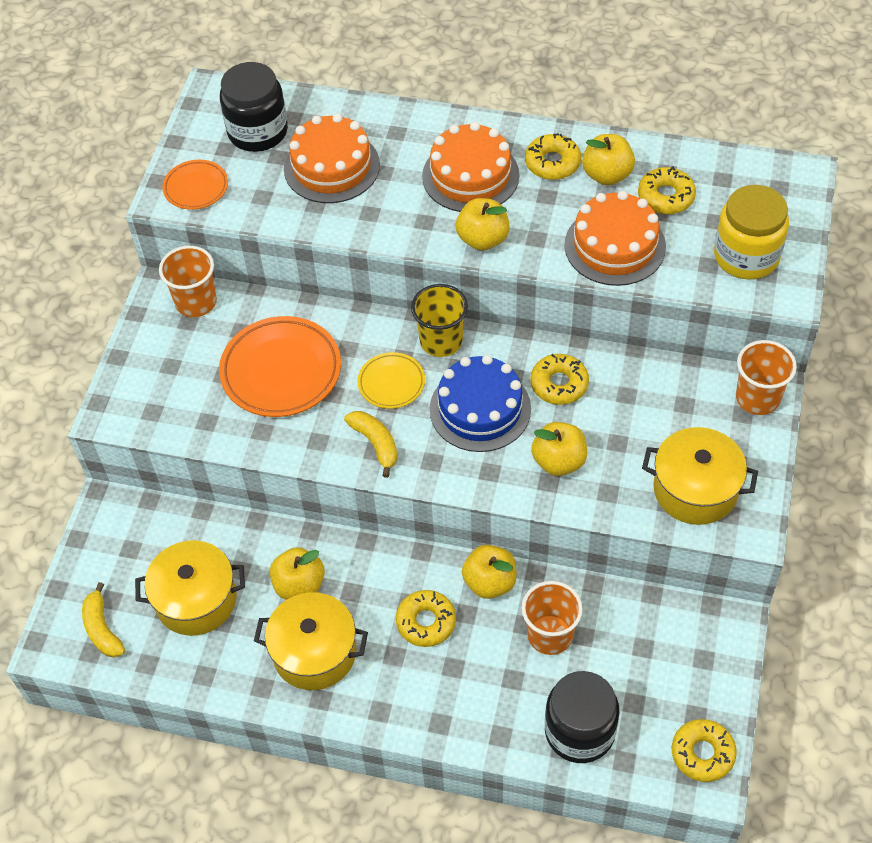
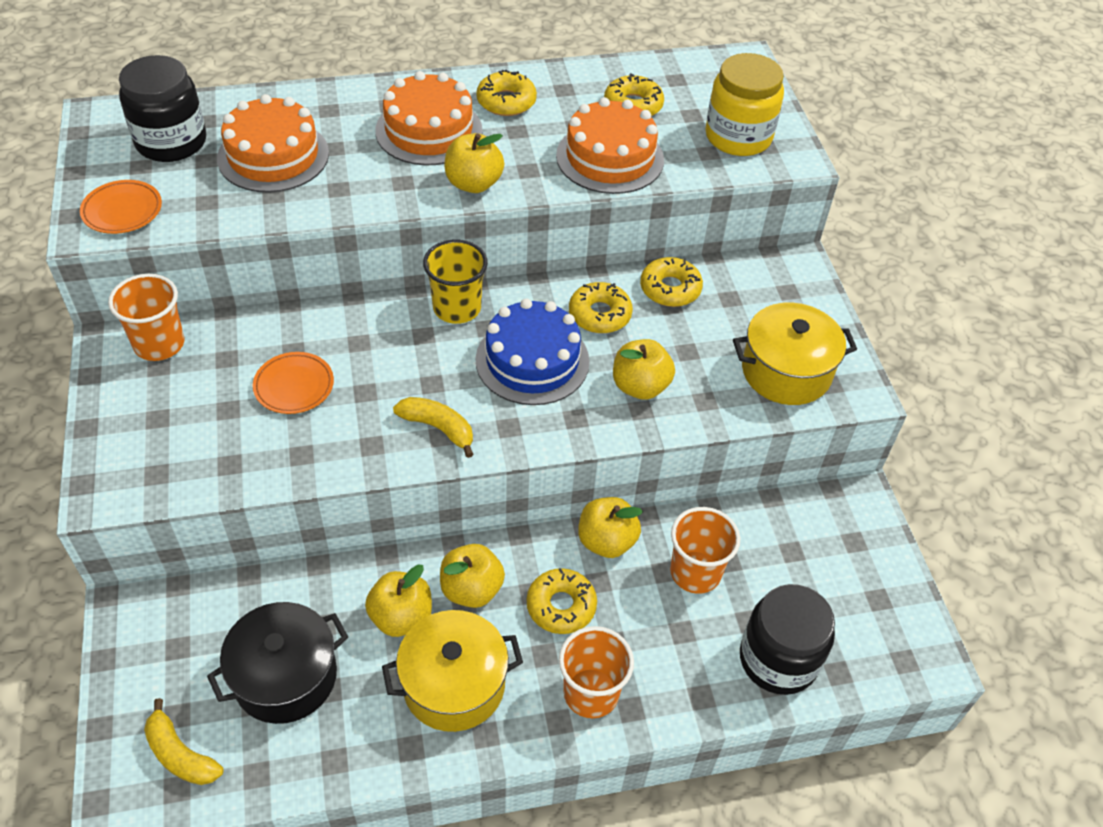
camera: 30 degrees left, 5 degrees down
(196, 599) = (285, 677): yellow pot -> black pot
(281, 371) = (294, 386): orange plate -> orange plate, size x0.55
(391, 383) = (425, 363): yellow plate -> none
(607, 175) = (565, 100): yellow apple -> yellow apple (471, 589)
(702, 753) = (907, 634): yellow donut -> yellow donut (670, 289)
(757, 398) = (793, 273): orange cup -> orange cup (591, 693)

